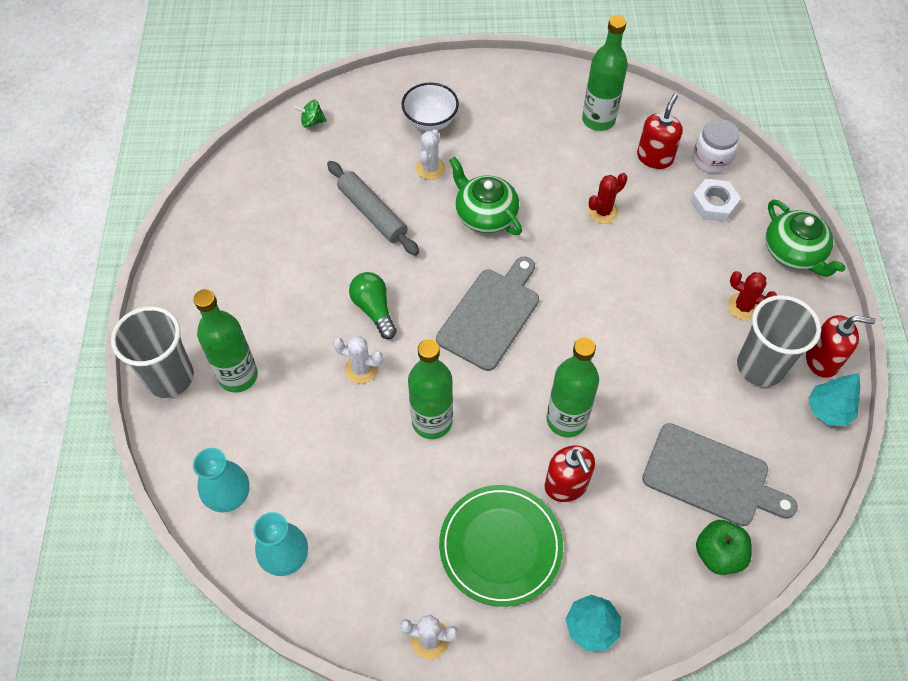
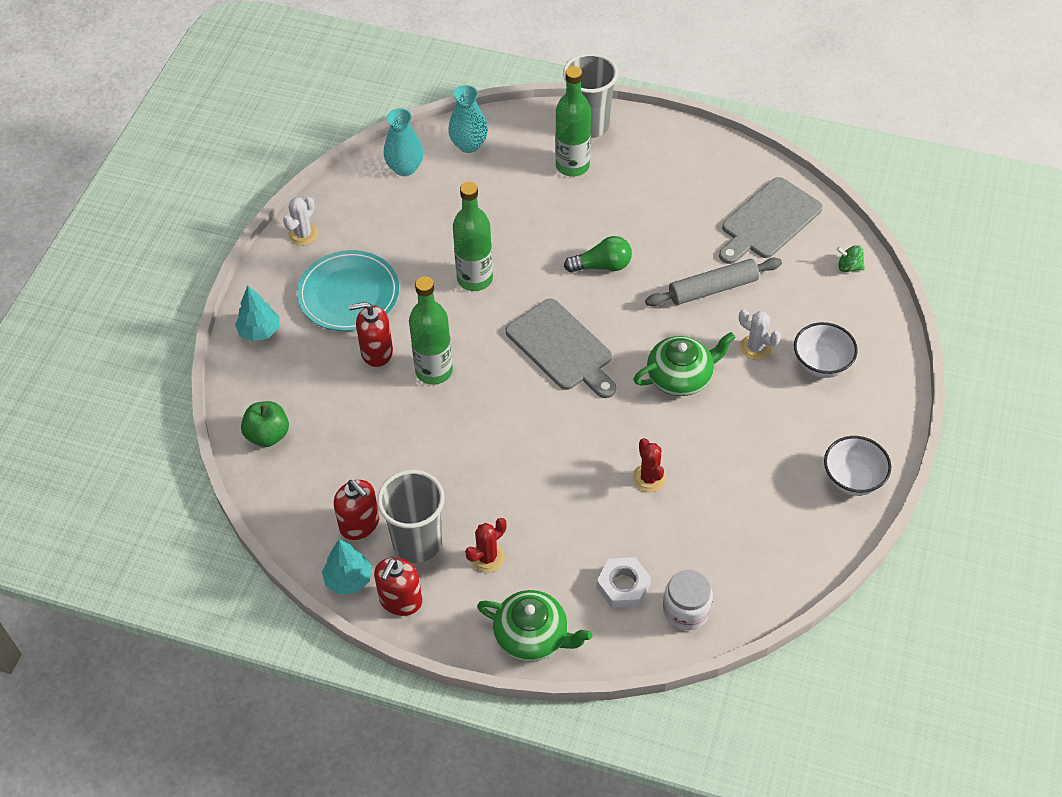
camera: 110 degrees right, 5 degrees down
(312, 122) = (849, 267): green spinning top -> green spinning top turned 90 degrees counterclockwise
(361, 369) = (545, 244): white cactus -> none
(500, 546) = (348, 294): green plate -> turquoise plate
(538, 83) = (852, 479): none -> white bowl
(598, 120) = (779, 519): green bottle -> none
(655, 157) = (707, 554): red soap dispenser -> red soap dispenser (359, 524)
(711, 477) = (333, 457): grey cutting board -> grey cutting board (768, 221)
(794, 252) = (532, 636): green teapot -> green teapot turned 150 degrees counterclockwise

